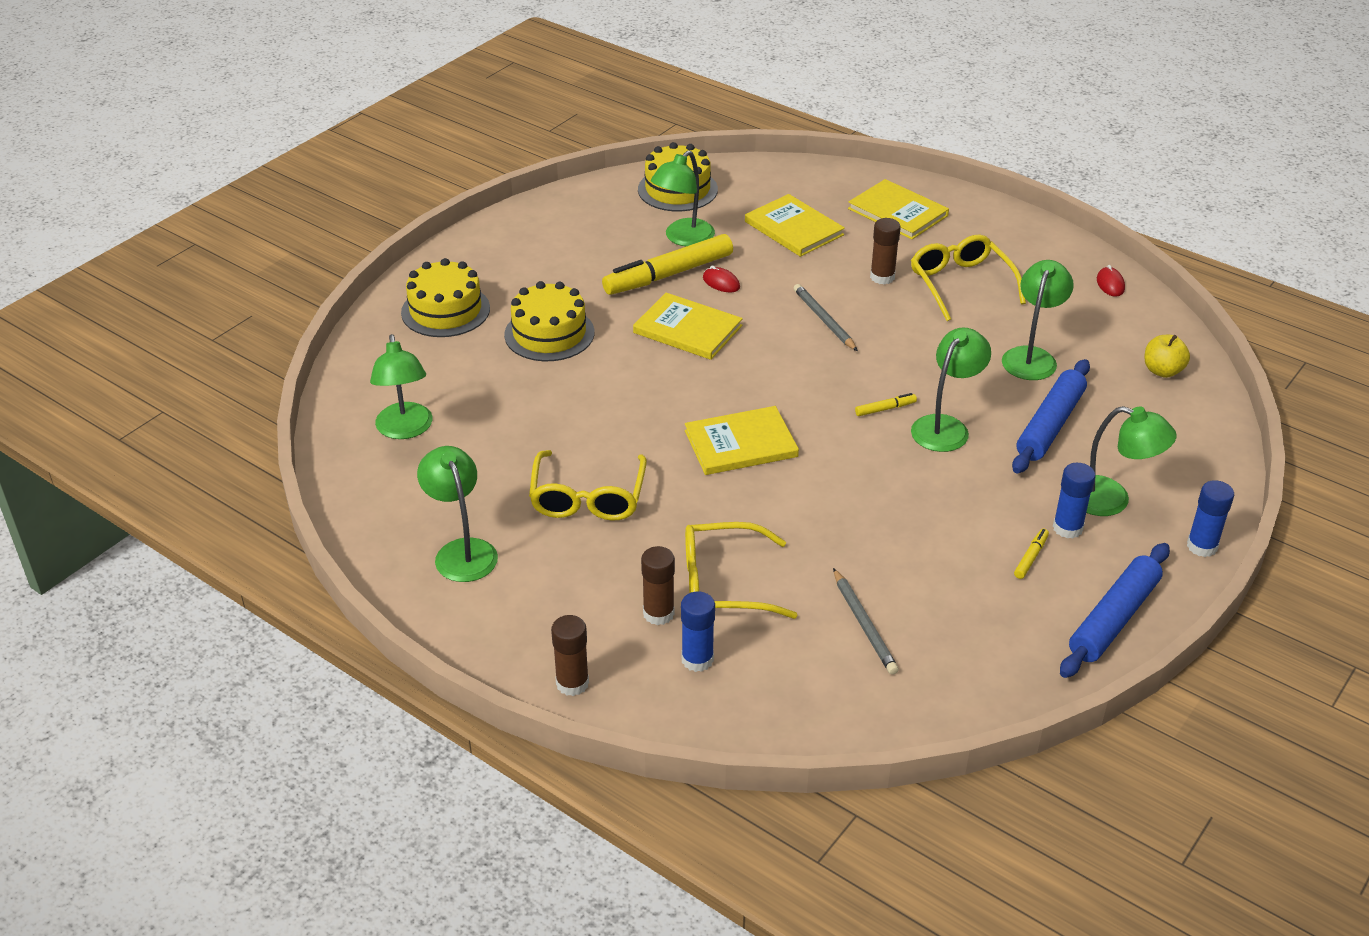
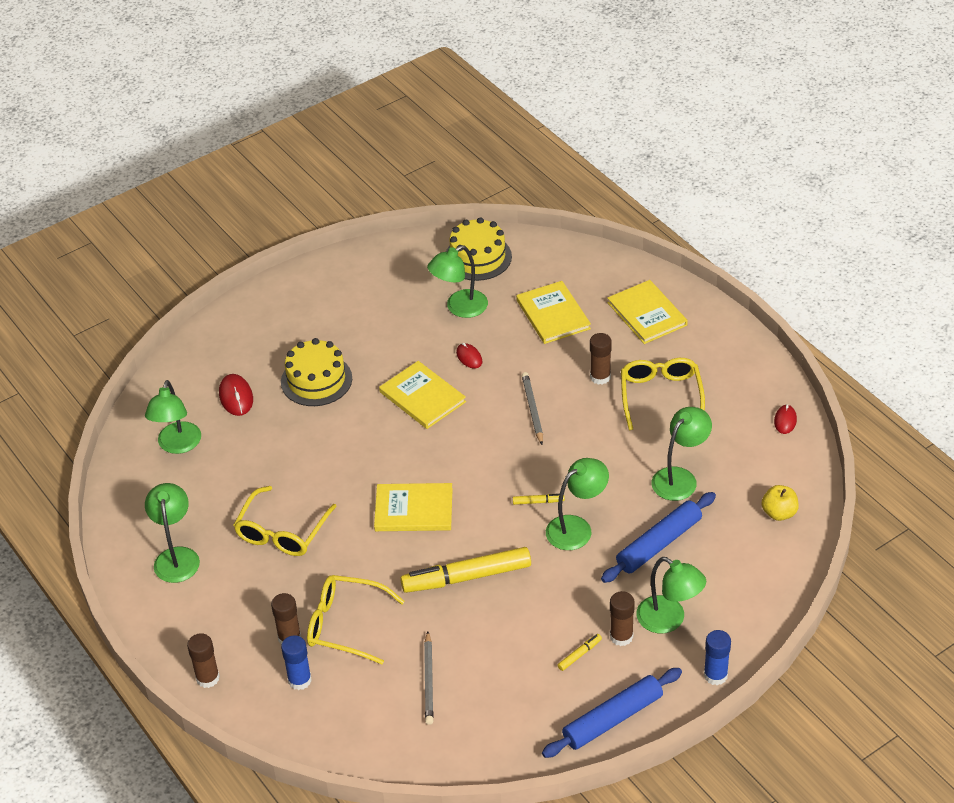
camera: 20 degrees right, 5 degrees up
(445, 310) = (248, 343): yellow cake -> none
(457, 367) = (236, 397): none -> red mouse
(668, 275) = (431, 342): yellow marker -> yellow marker (467, 577)
(1067, 528) = (621, 636): blue glue stick -> brown glue stick

